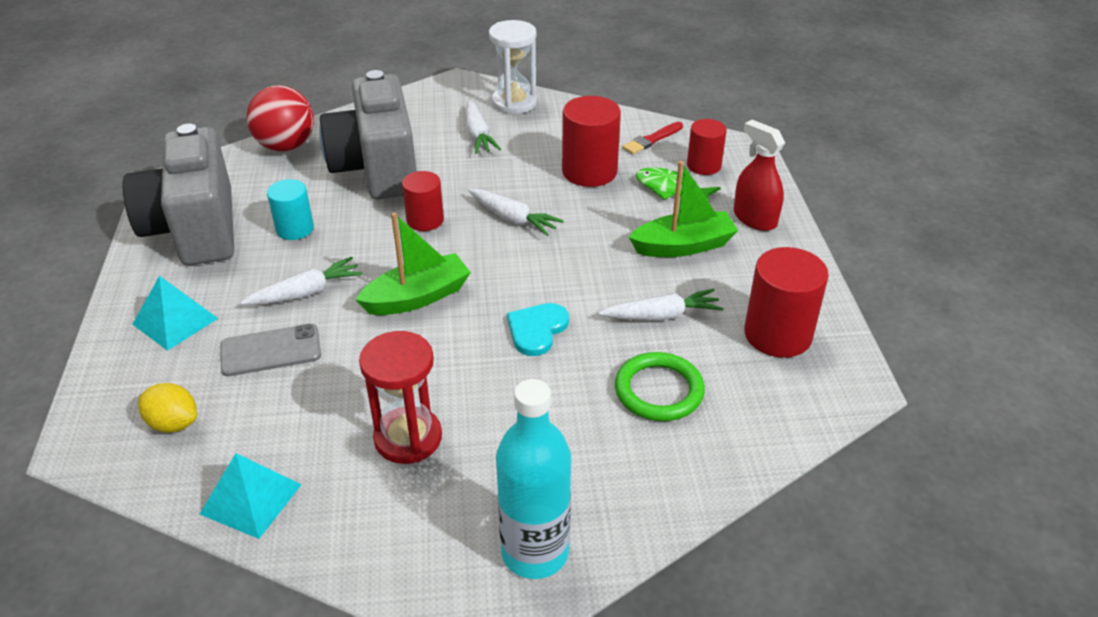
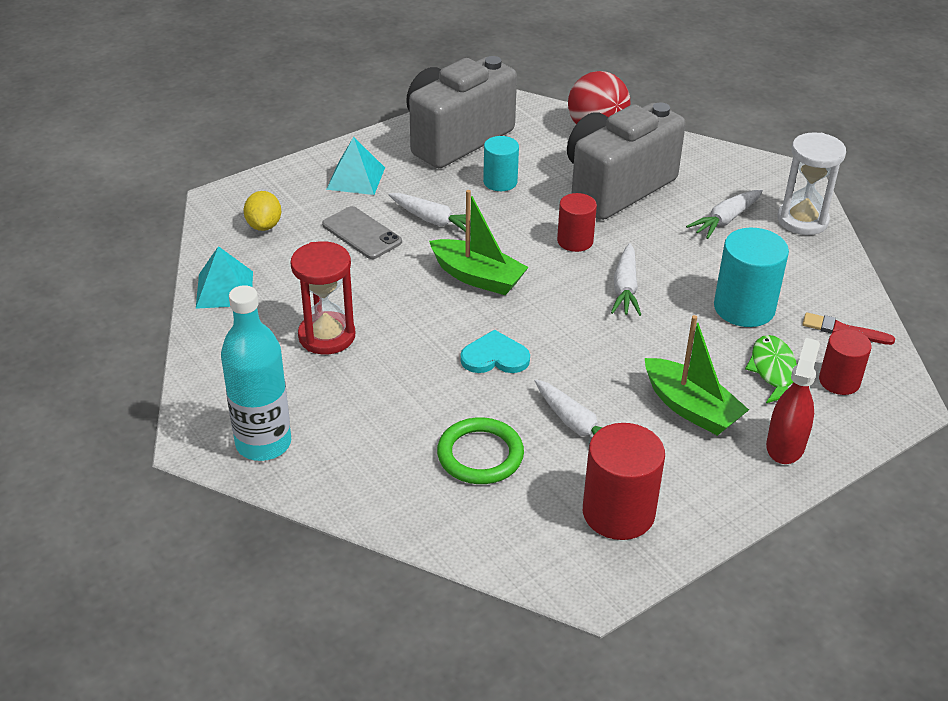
camera: 60 degrees right, 0 degrees up
(589, 171) = (744, 308): red cylinder -> turquoise cylinder

